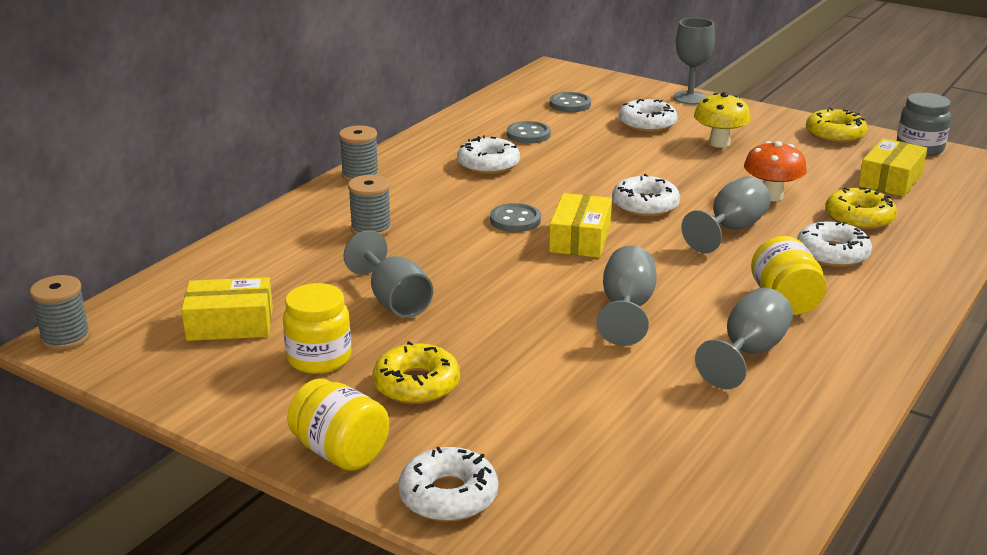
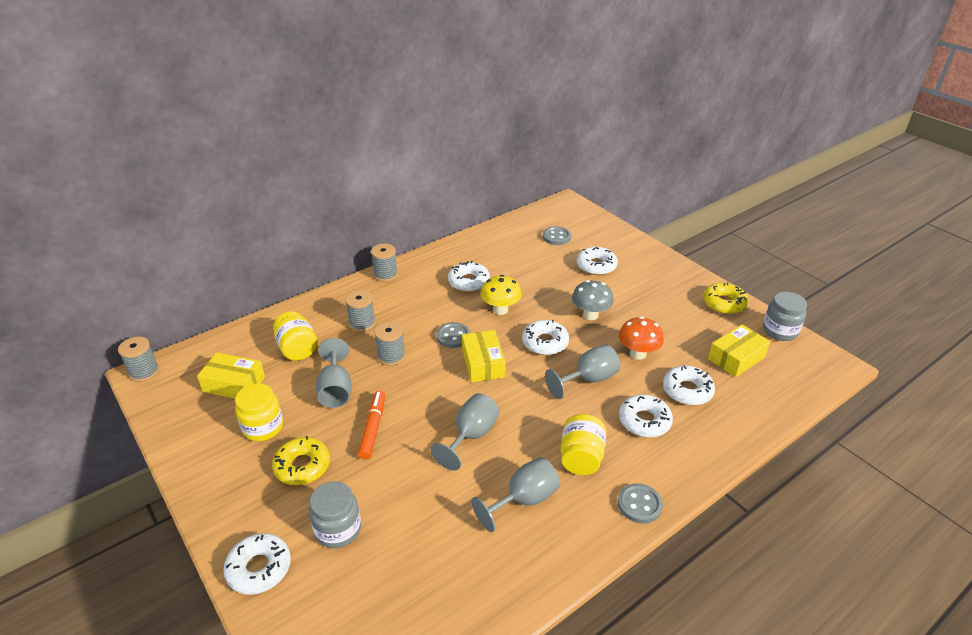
camera: 20 degrees right, 10 degrees up
(340, 452) = (224, 511): yellow jar -> yellow jar (297, 349)
(445, 254) = (391, 356): none -> grey spool
(484, 328) = (373, 428): none -> orange marker
(527, 433) = (338, 529): none -> grey jar
(528, 134) = (511, 260): grey button -> grey button (639, 504)
(580, 239) = (483, 363): yellow box -> yellow box turned 45 degrees counterclockwise
(680, 170) = (590, 315): none -> grey mushroom
(690, 98) = (642, 246): grey goblet -> none
(719, 143) = (634, 294): yellow mushroom -> yellow mushroom (500, 310)
(859, 218) = (687, 390): yellow donut -> white donut

